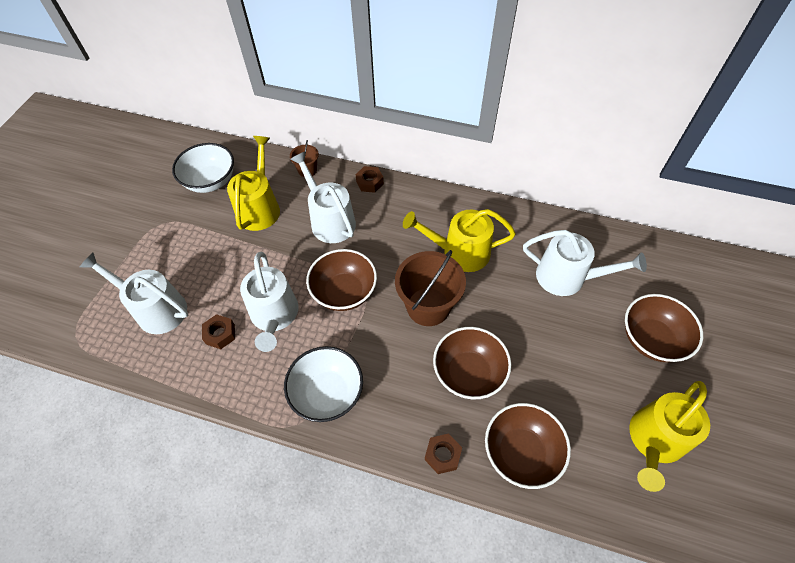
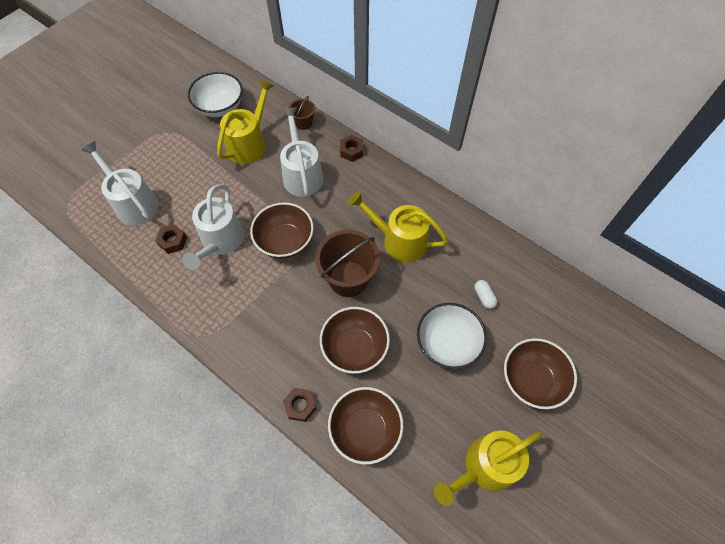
camera: 20 degrees right, 5 degrees up
(327, 393) = (233, 320): white bowl -> white bowl (447, 344)
(567, 277) = (484, 297): white watering can -> white capsule

